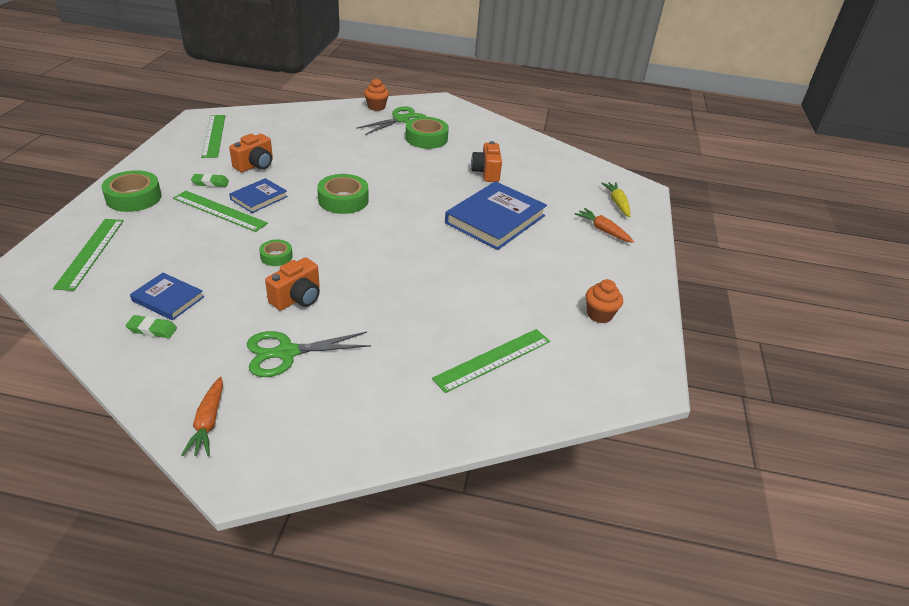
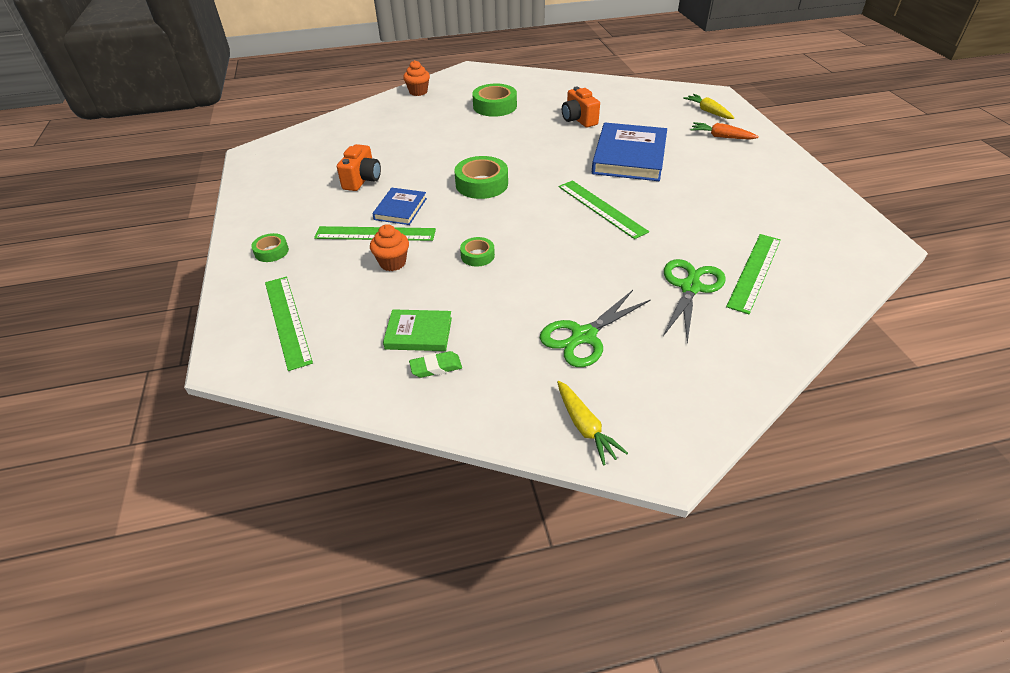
camera: 20 degrees left, 5 degrees up
(134, 197) = (271, 251): green tape -> green tape, size x0.56
(168, 299) = (419, 333): blue book -> green book
(208, 422) = (585, 427): orange carrot -> yellow carrot
(210, 183) = (336, 211): green eraser -> none
(214, 135) = (287, 165): green ruler -> green ruler (601, 208)
(297, 298) = (539, 285): orange camera -> none
(401, 119) = (453, 96): green scissors -> green scissors (690, 287)
(599, 315) = (791, 205): orange cupcake -> orange cupcake (392, 263)

